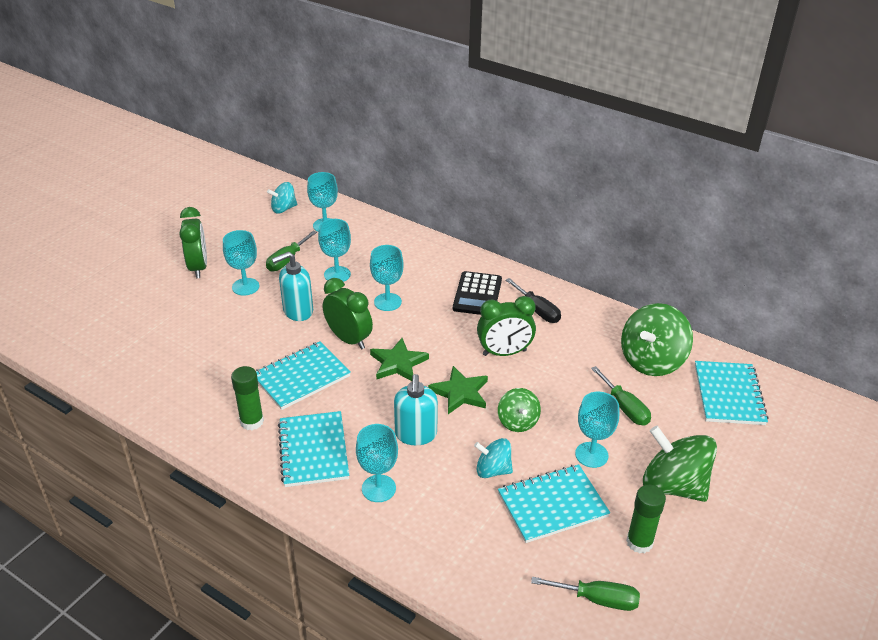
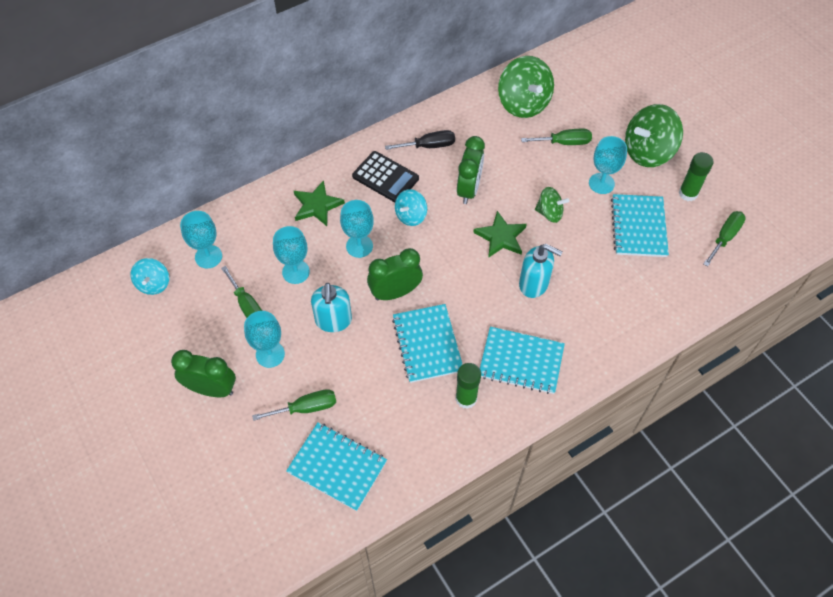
camera: 65 degrees left, 20 degrees up
(201, 323) = (306, 408): none -> green screwdriver
(378, 488) = (580, 329): turquoise goblet -> none
(398, 363) = (445, 267): green star -> green star (317, 205)
(493, 470) = (591, 248): turquoise spinning top -> turquoise spinning top (411, 216)
(729, 395) = (578, 78): turquoise notebook -> turquoise notebook (337, 467)

